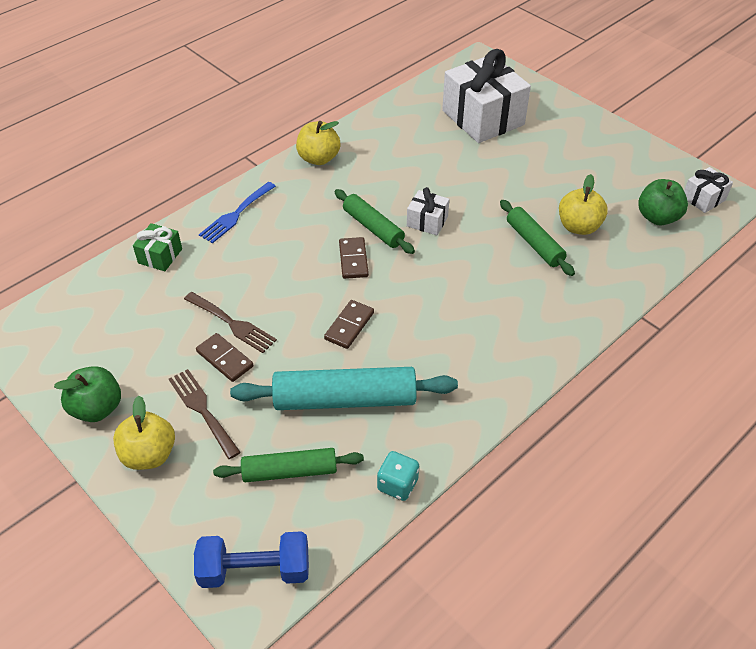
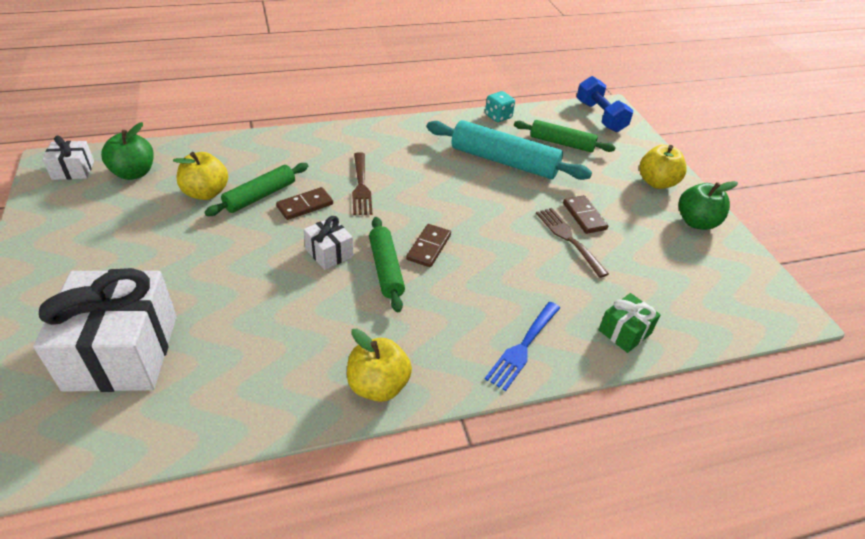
camera: 155 degrees left, 5 degrees down
(202, 410) = (612, 192): brown fork -> brown fork (361, 186)
(236, 214) = (523, 347): blue fork -> blue fork turned 150 degrees clockwise
(255, 570) = (600, 116): blue dumbbell -> blue dumbbell turned 45 degrees clockwise
(349, 326) = (470, 200): brown domino -> brown domino (305, 205)
(534, 243) = (260, 196): green rolling pin -> green rolling pin turned 45 degrees clockwise

